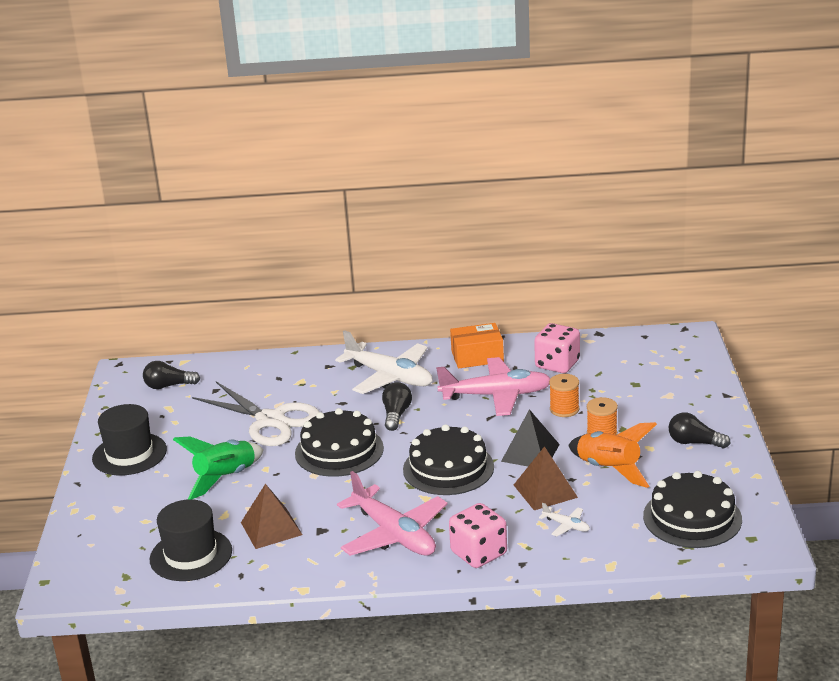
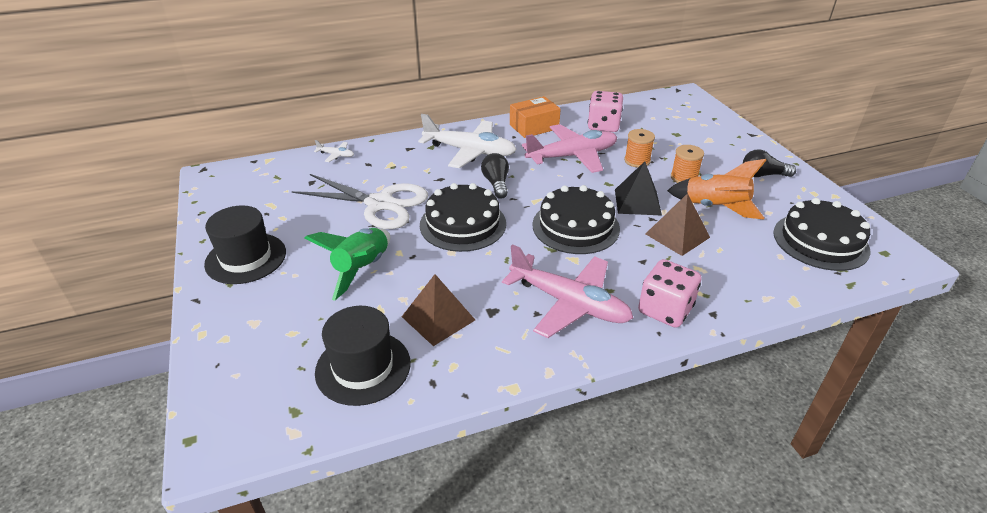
camera: 20 degrees left, 10 degrees up
(169, 386) = (262, 184): black light bulb -> none
(566, 526) = (722, 266): white plane -> white plane (336, 155)

